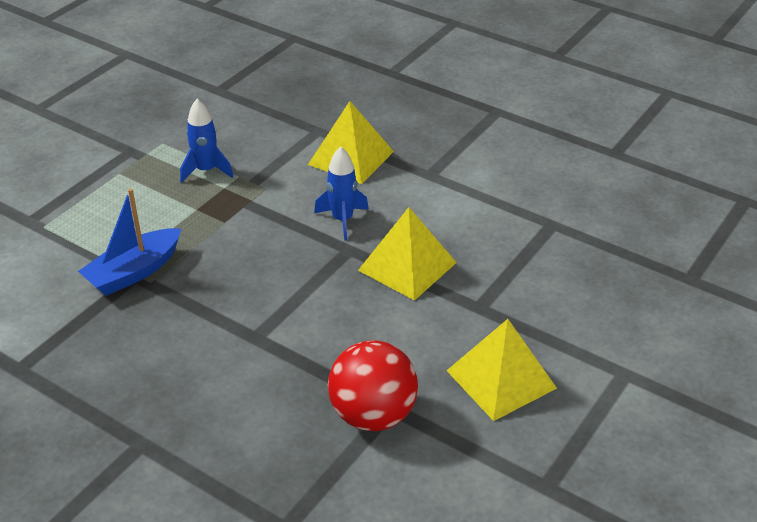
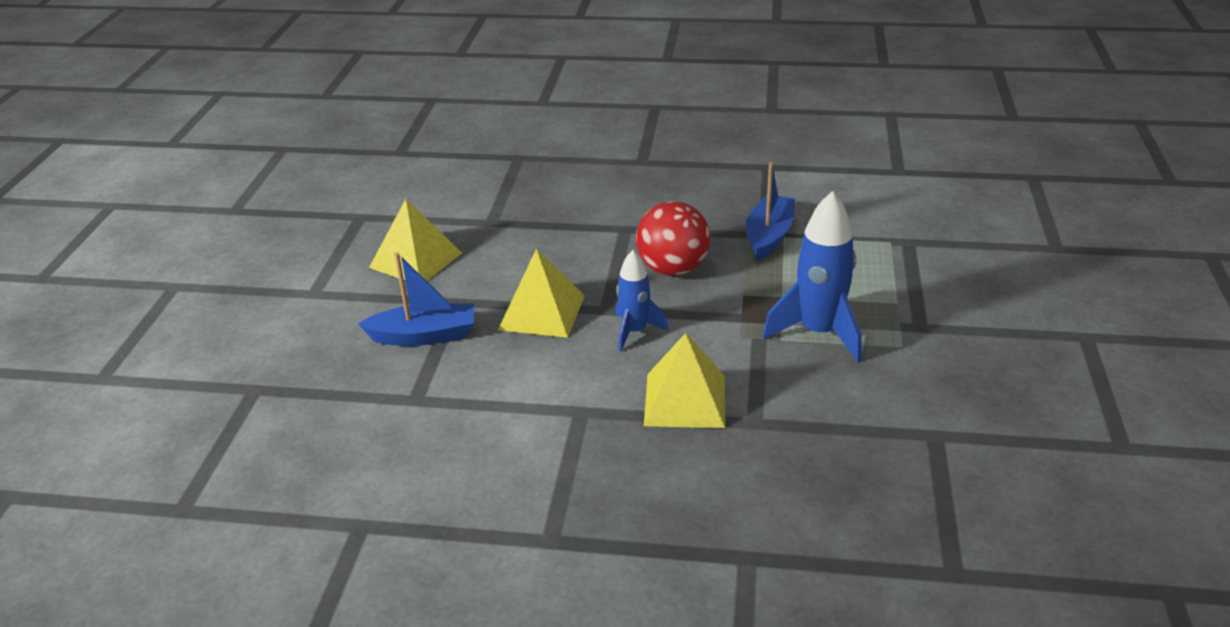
camera: 155 degrees right, 5 degrees down
(206, 171) = (819, 333): blue rocket -> blue rocket, size x1.65
(373, 415) = (501, 214): red ball -> red ball (673, 269)
(525, 279) = (424, 336): none -> blue boat

